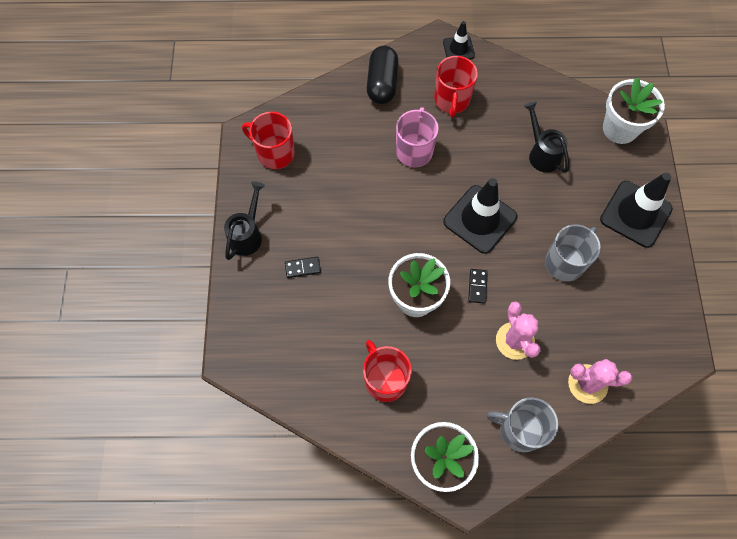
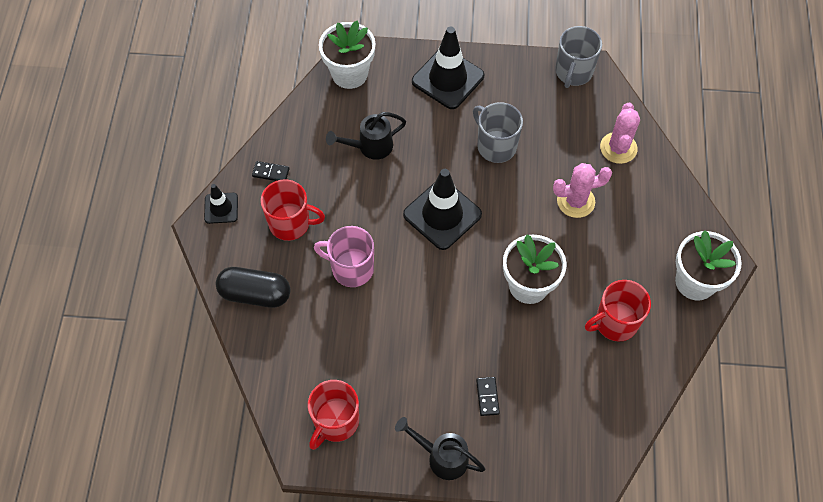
camera: 85 degrees left, 5 degrees down
(477, 286) = (517, 226): black domino -> black domino (271, 172)
(520, 430) = (662, 209): grey mug -> grey mug (573, 72)

